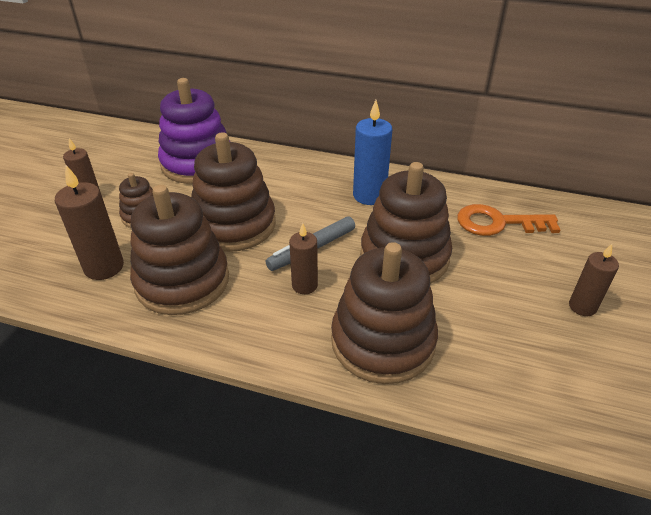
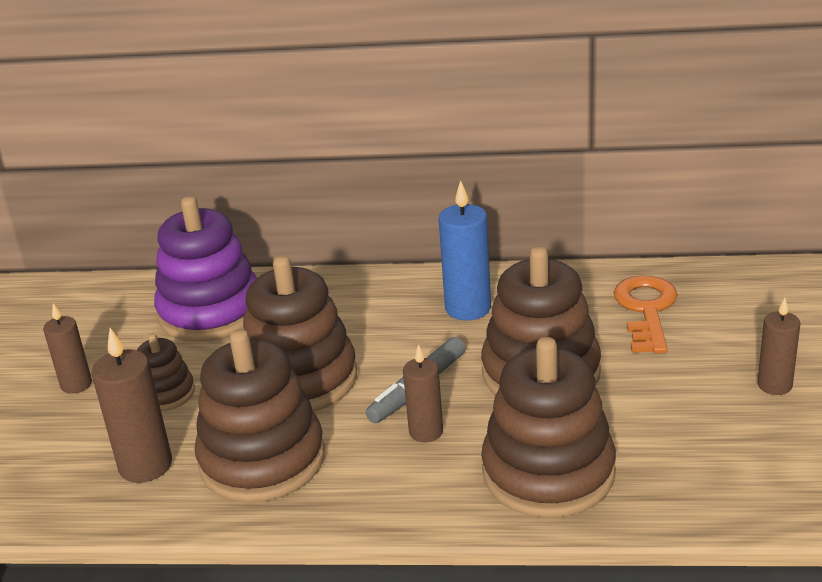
camera: 10 degrees left, 10 degrees down
(498, 223) = (646, 310): orange key -> orange key turned 105 degrees clockwise

